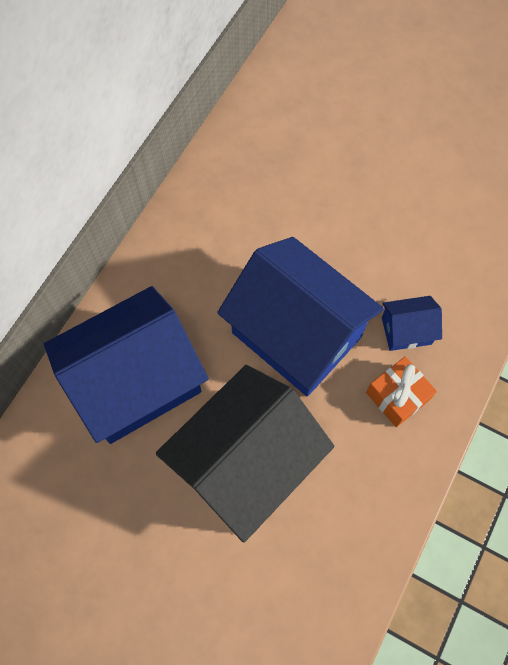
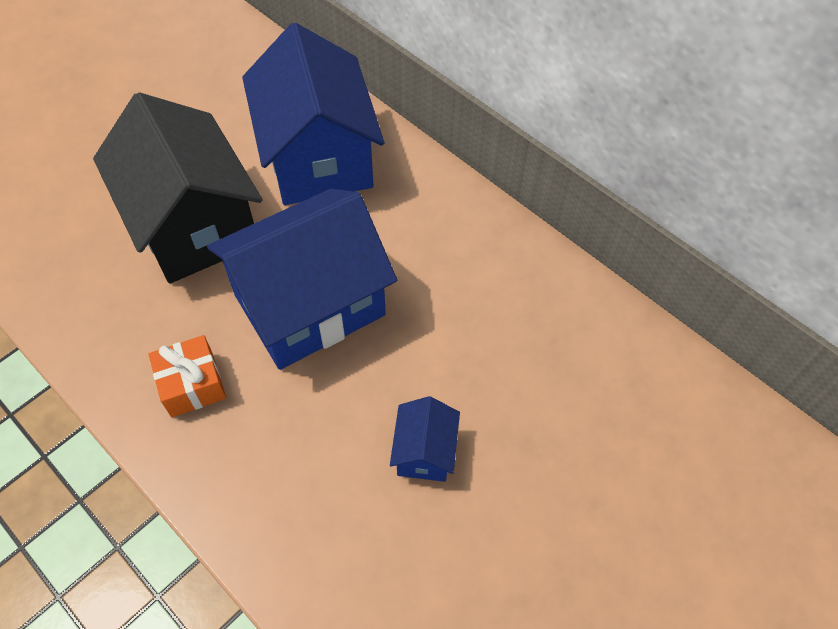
camera: 105 degrees right, 10 degrees down
(406, 330) = (266, 422): blue house -> blue house (424, 451)

